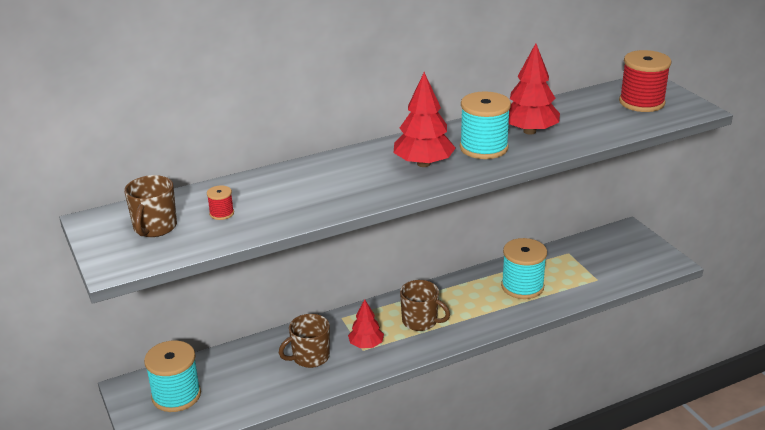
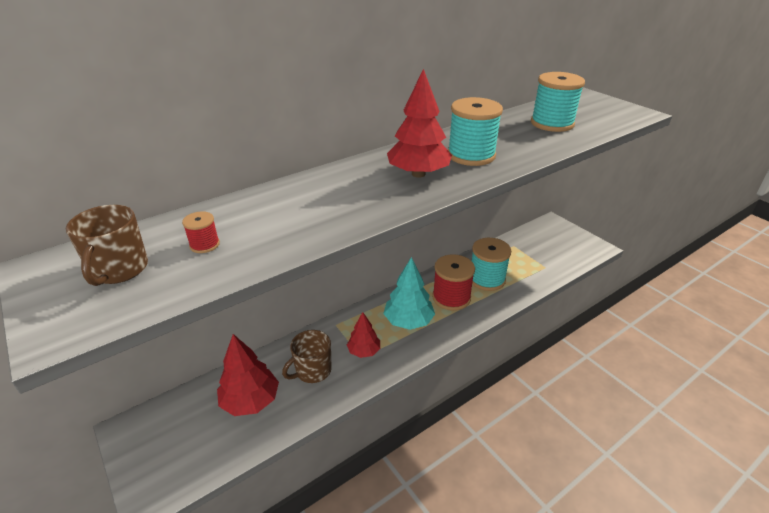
camera: 10 degrees left, 5 degrees up
(176, 395) = (179, 433): turquoise spool -> turquoise spool (552, 123)
(420, 321) = (408, 321): brown mug -> turquoise tree
(529, 131) = (506, 138): red tree -> red tree (250, 401)
(641, 102) = (590, 110): red spool -> red spool (451, 297)

